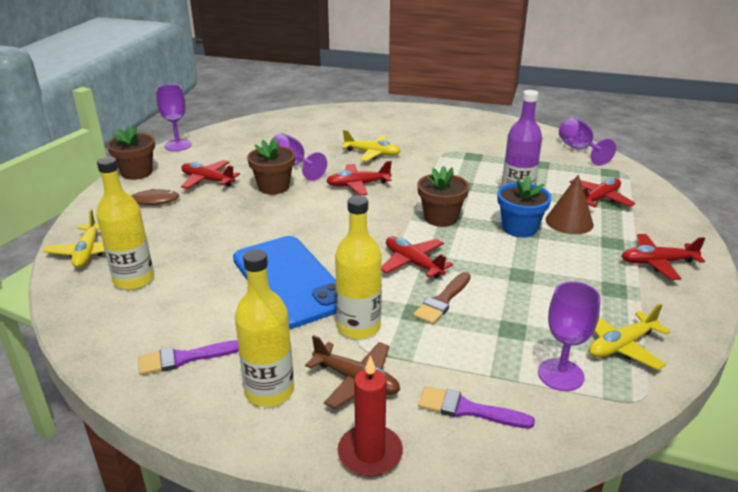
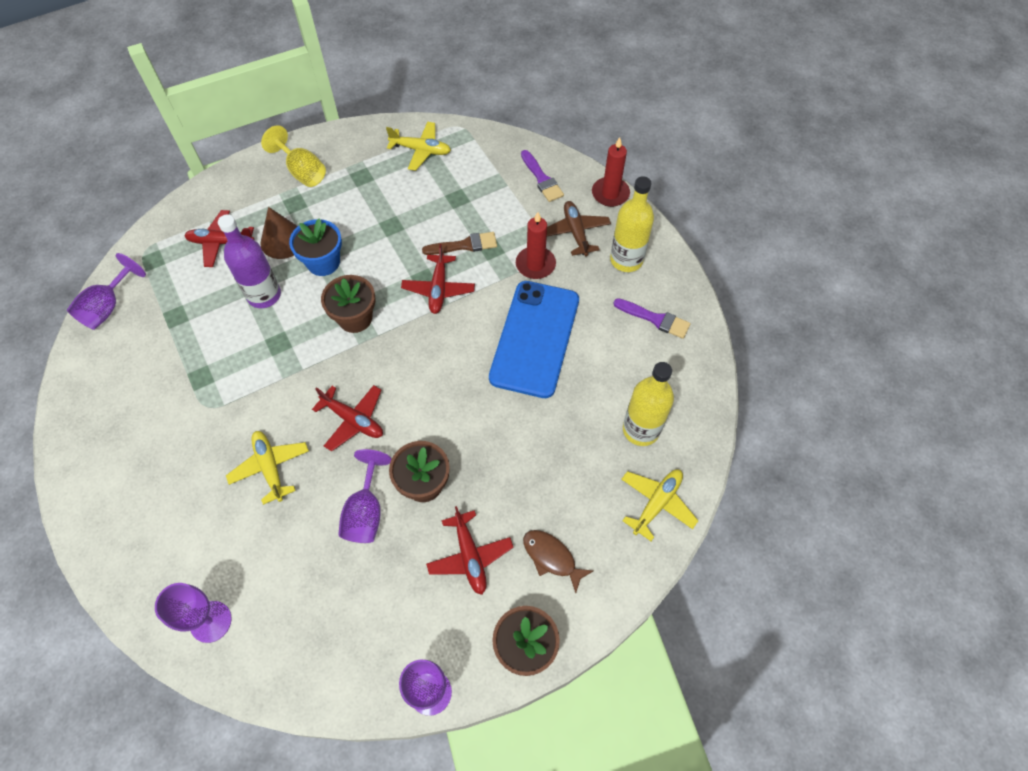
camera: 135 degrees left, 30 degrees up
(359, 327) = (535, 264): yellow bottle -> red candle
(560, 375) = (474, 161): purple goblet -> purple goblet (211, 621)
(657, 263) = (302, 171): red plane -> yellow goblet

